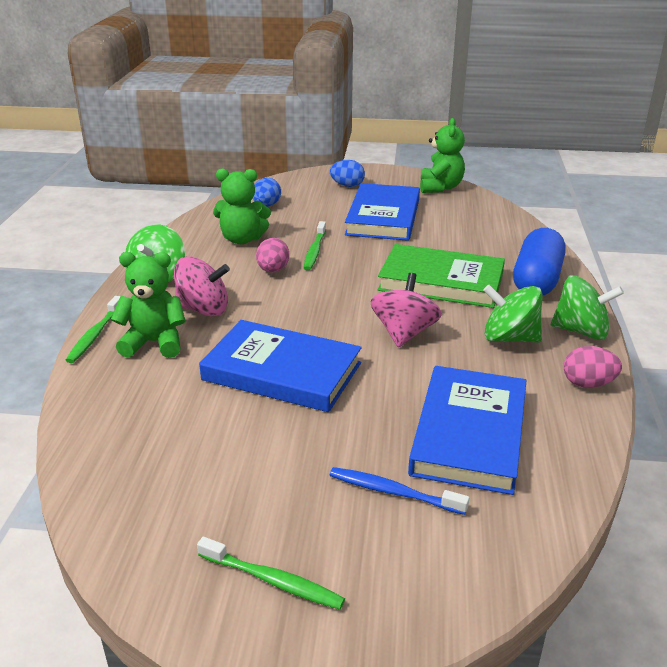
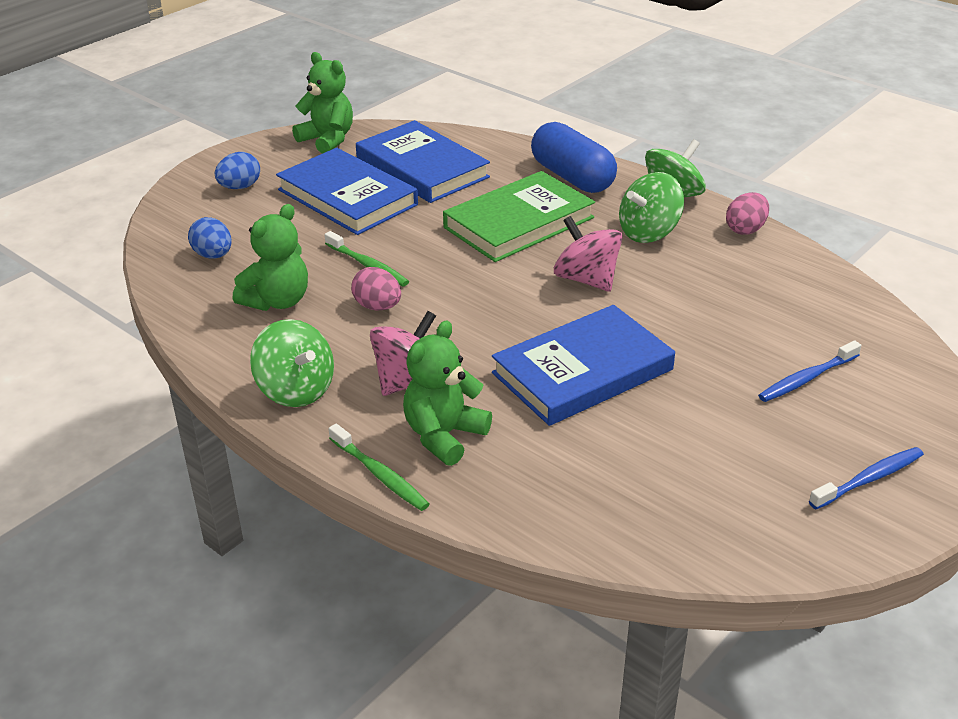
camera: 55 degrees left, 5 degrees up
(273, 580) = (869, 479): green toothbrush -> blue toothbrush
(469, 433) = (762, 311): blue book -> blue book (422, 168)

